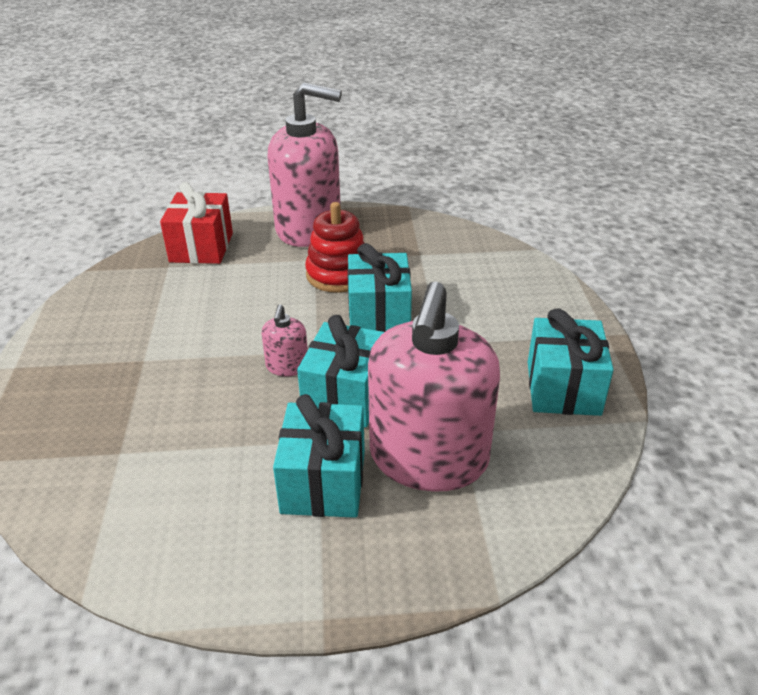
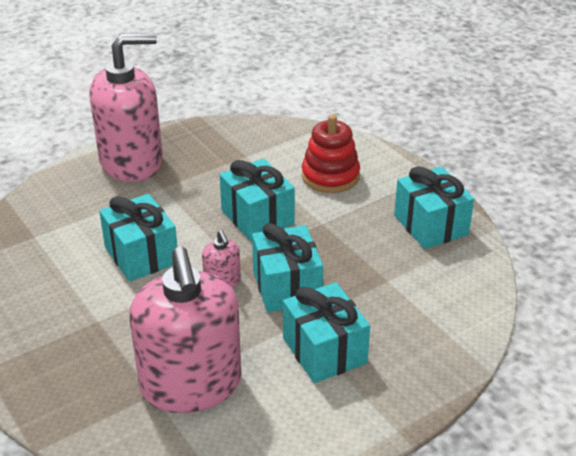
camera: 30 degrees left, 0 degrees up
(201, 247) = (49, 209): red gift -> none
(238, 314) = (141, 255): none -> turquoise gift
(338, 274) = (195, 194): red stacking toy -> red stacking toy (330, 176)
(428, 458) = (381, 306): pink soap dispenser -> pink soap dispenser (191, 384)

